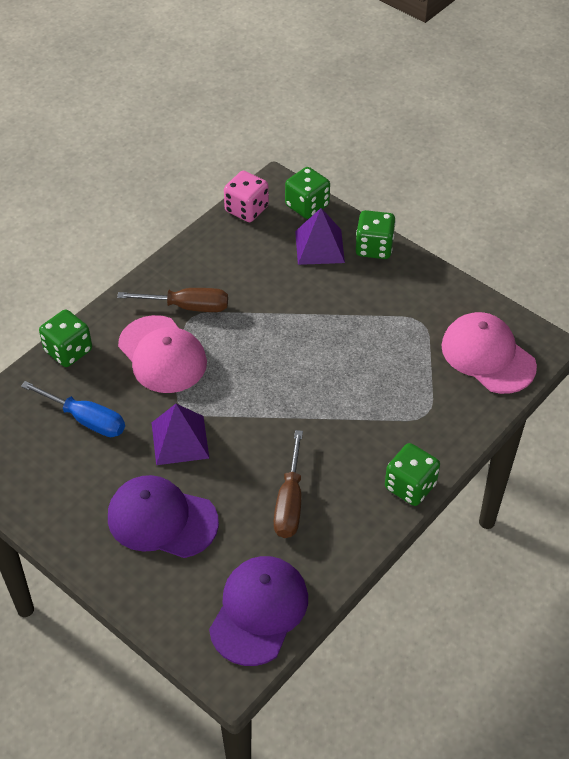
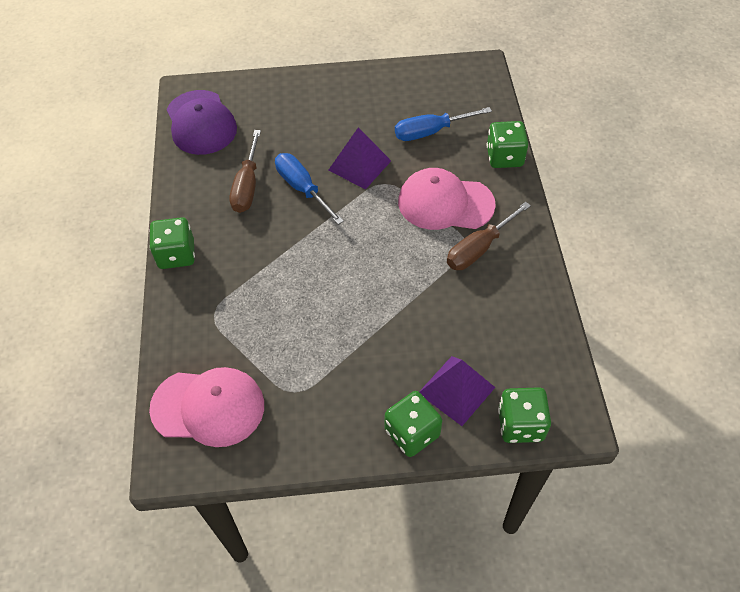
camera: 135 degrees right, 5 degrees up
(162, 519) = (312, 121): purple cap -> none
(246, 209) = (560, 371): pink dice -> none
(249, 459) = (302, 189): none -> blue screwdriver
(290, 501) = (247, 185): brown screwdriver -> brown screwdriver turned 135 degrees counterclockwise

